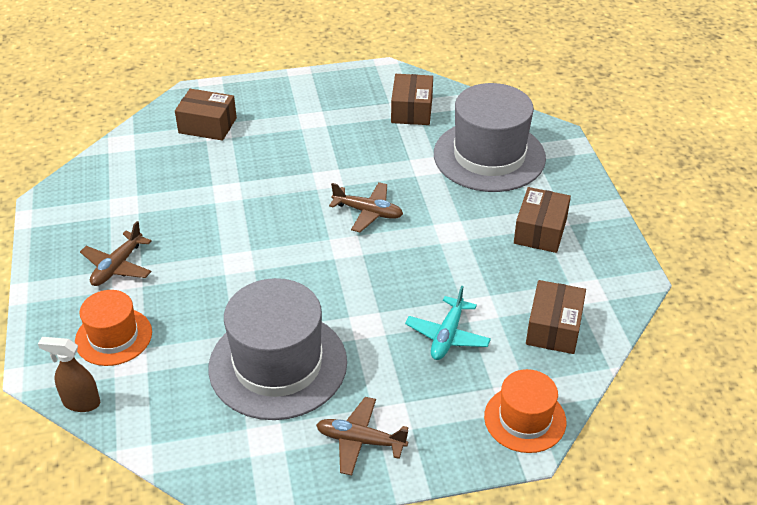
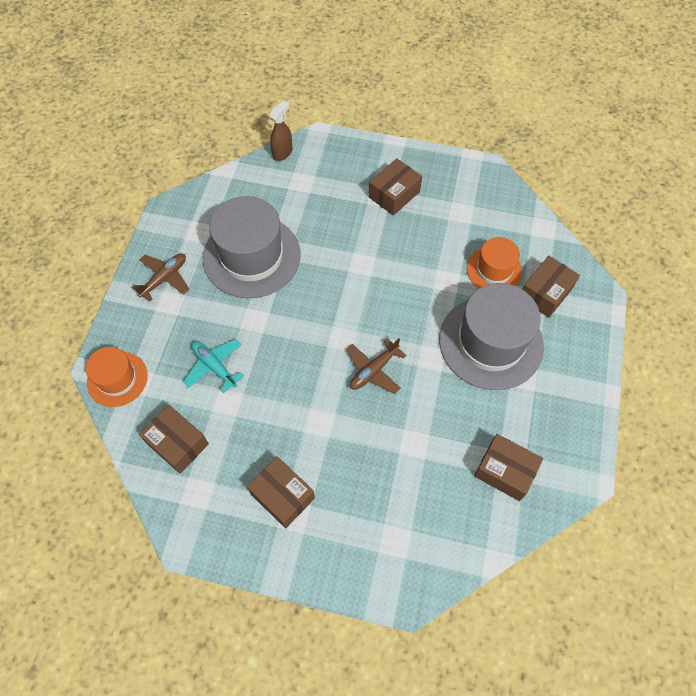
camera: 115 degrees right, 20 degrees up
(113, 337) = (327, 178): orange hat -> orange hat (494, 270)
(117, 266) = (394, 194): brown plane -> brown box
(489, 156) = (403, 508): grey hat -> grey hat (491, 342)

